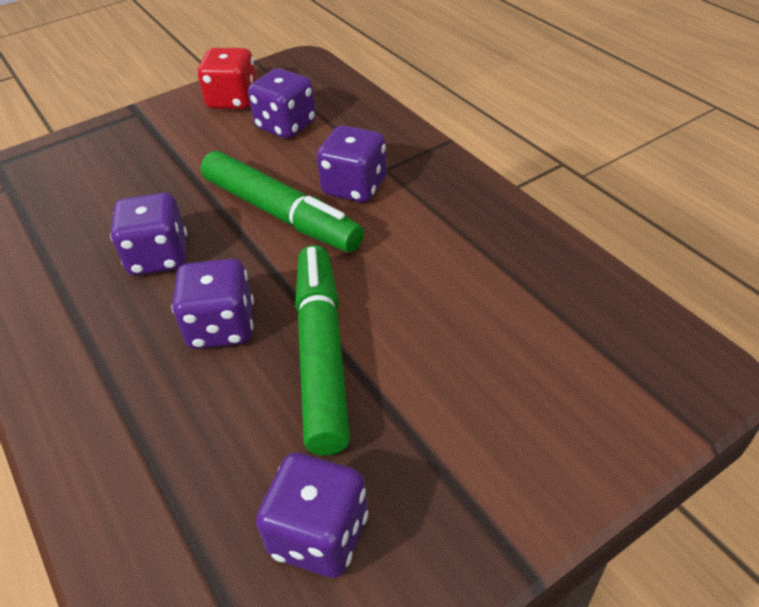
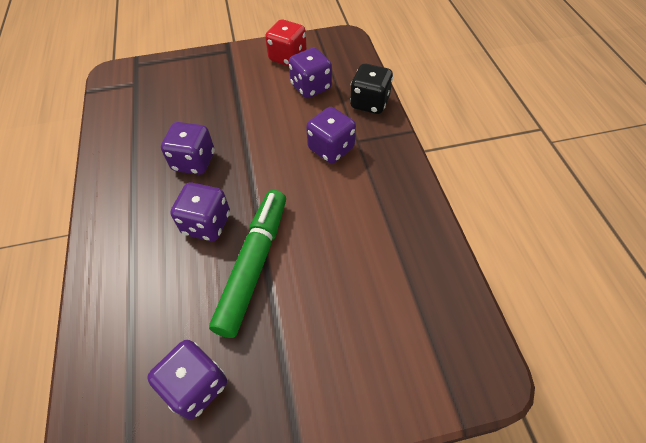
camera: 20 degrees right, 10 degrees up
(281, 214) = (277, 154): green marker -> none
(378, 123) = (370, 103): none -> black dice

